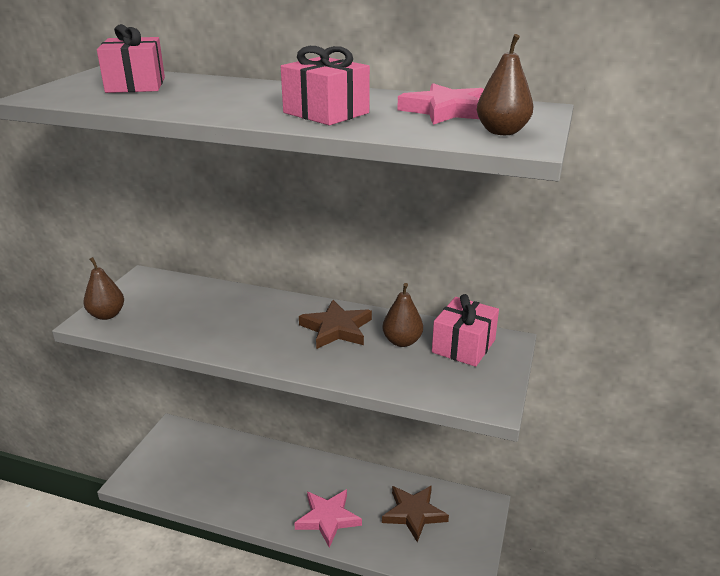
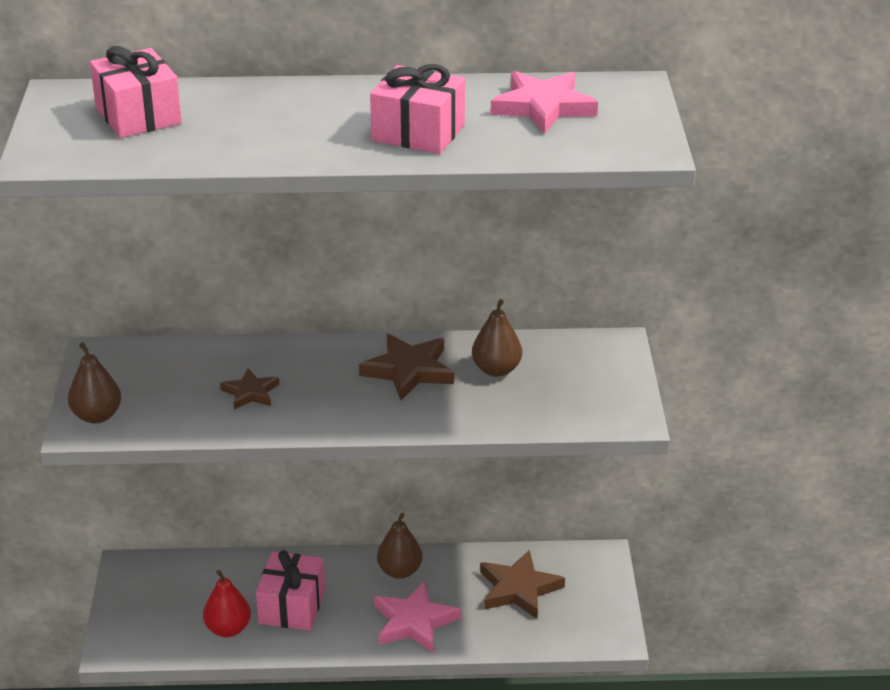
camera: 20 degrees left, 5 degrees up
(204, 488) = (228, 629): none -> red pear
(216, 321) = (250, 392): none -> brown star
(463, 346) = (570, 360): pink gift -> pink gift (292, 606)
(502, 132) = (619, 134): brown pear -> brown pear (400, 571)

